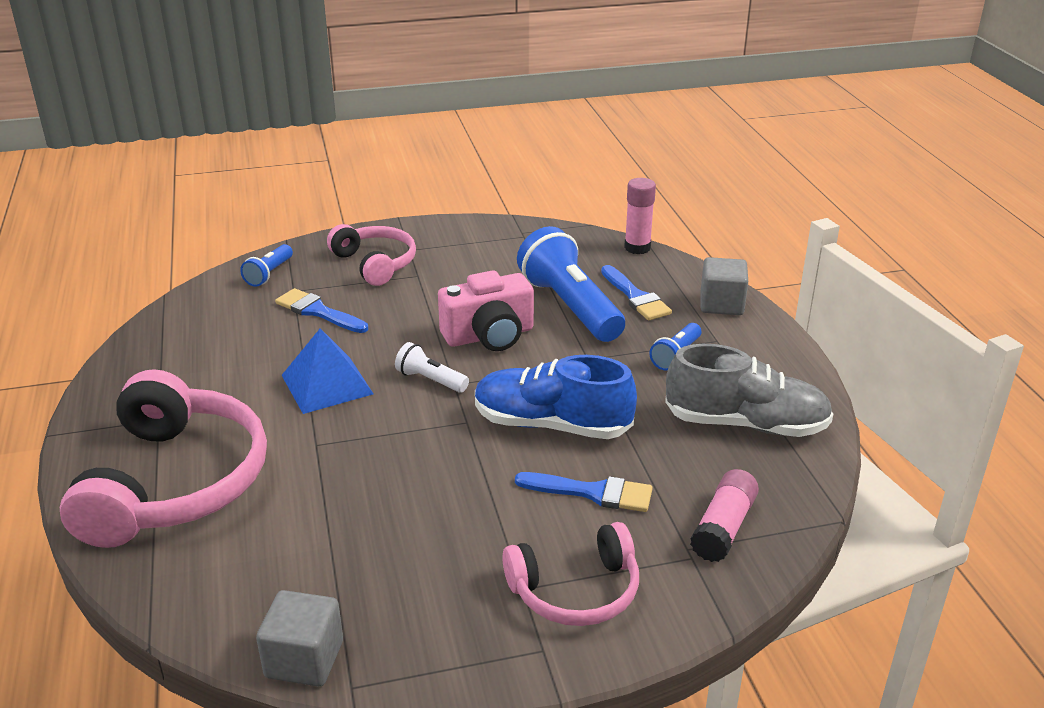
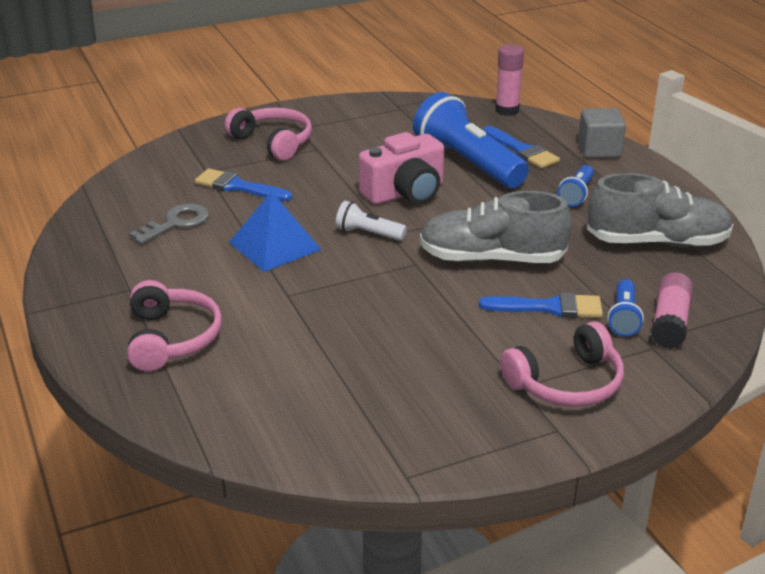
camera: 10 degrees left, 0 degrees up
(176, 482) = (172, 338): pink headphones -> pink headphones, size x0.58
(237, 347) = (176, 223): none -> grey key
(269, 274) = (176, 159): blue flashlight -> blue flashlight (623, 318)
(304, 659) = (356, 461): grey cube -> none
(551, 425) = (491, 259): blue shoe -> grey shoe

